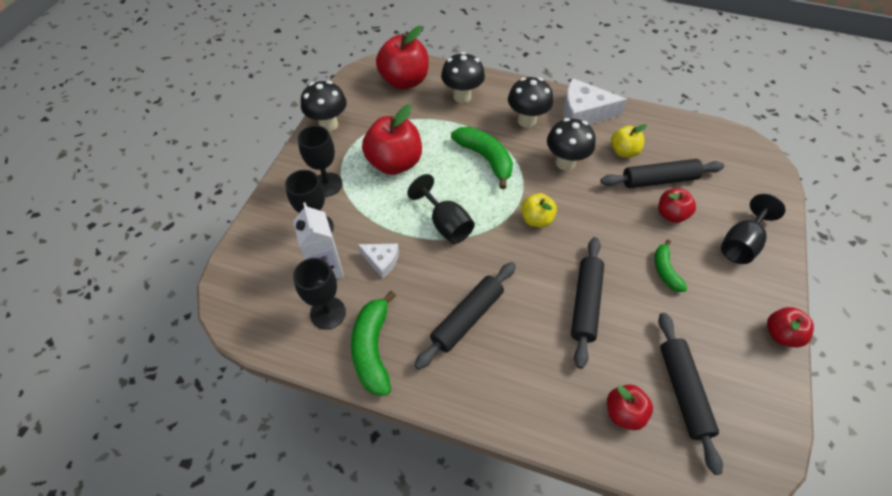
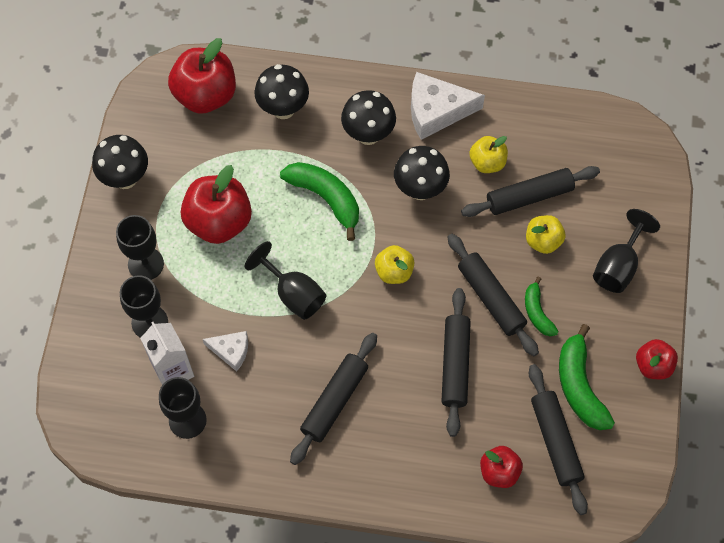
camera: 10 degrees left, 10 degrees up
(372, 349) = (243, 451): green banana -> green banana (579, 386)
(622, 253) = (491, 298): none -> black rolling pin
(671, 214) = (543, 241): red apple -> yellow apple

